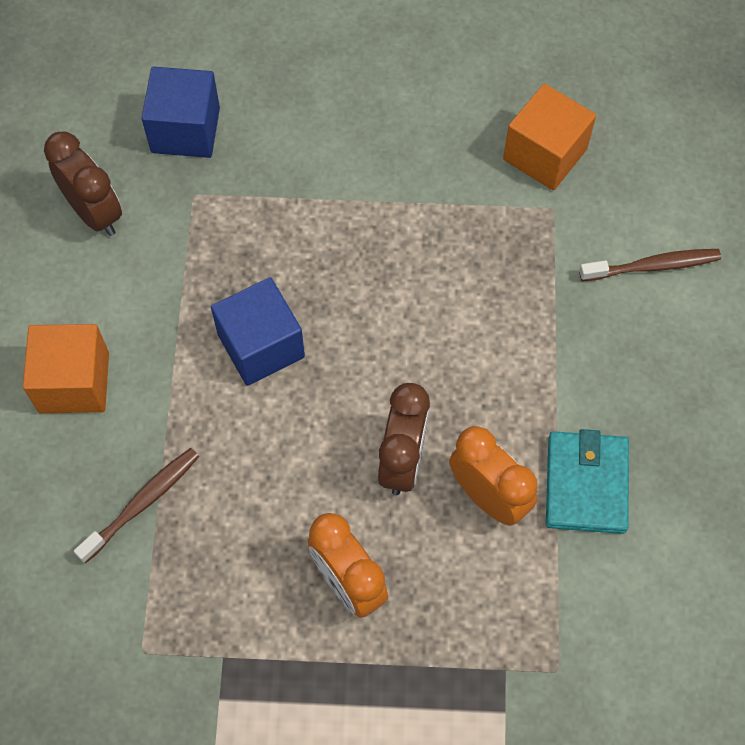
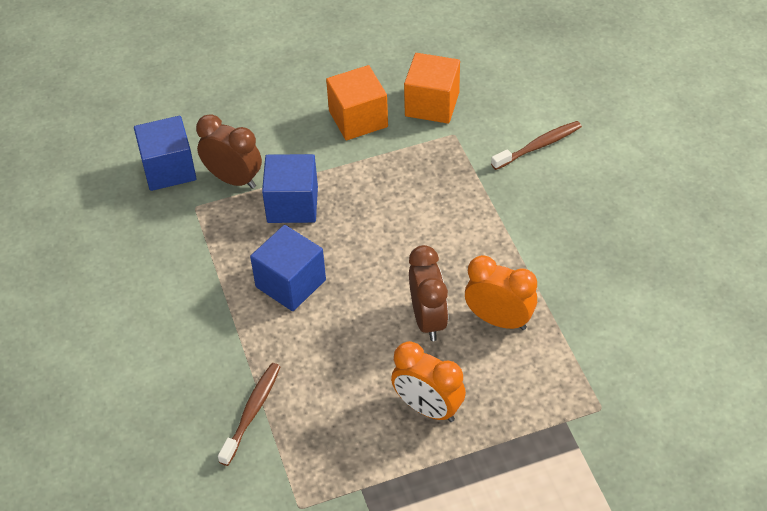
camera: 20 degrees left, 15 degrees down
(74, 382) = (162, 353): orange cube -> orange cube (358, 119)
(94, 213) = (125, 241): brown clock -> brown clock (233, 179)
(310, 235) = (292, 204): none -> blue cube
(586, 484) = (561, 289): turquoise wallet -> none

